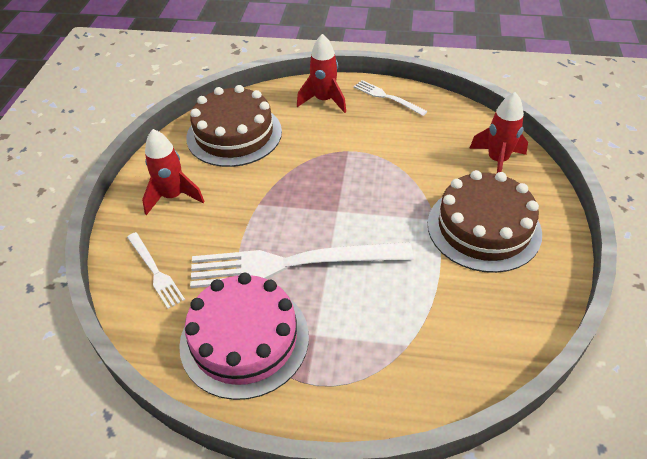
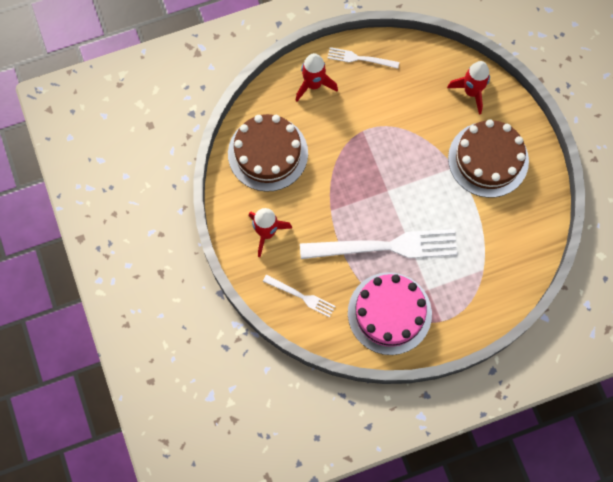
camera: 30 degrees left, 25 degrees up
(293, 263) = (384, 247): white fork -> white fork turned 150 degrees counterclockwise

